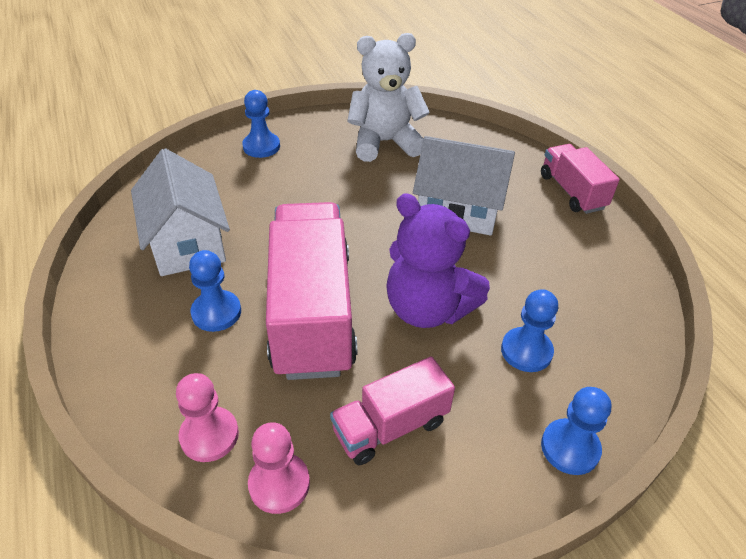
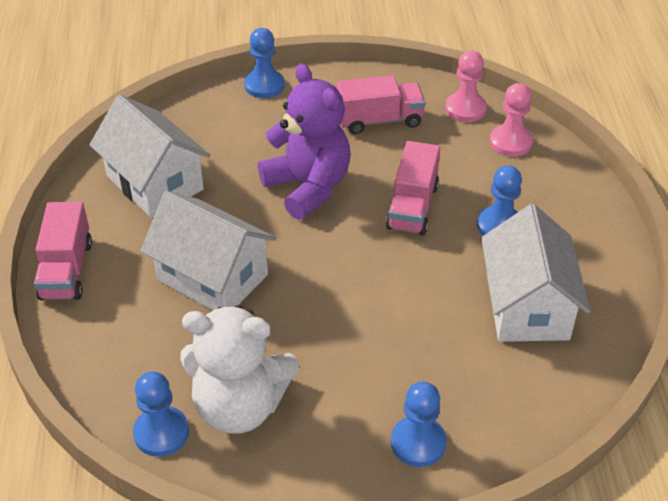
camera: 160 degrees left, 0 degrees up
(312, 312) = (412, 207): pink truck -> pink truck, size x0.54
(526, 351) = (248, 140): blue pawn -> blue pawn (161, 433)
(576, 277) = (154, 183): none -> white house

